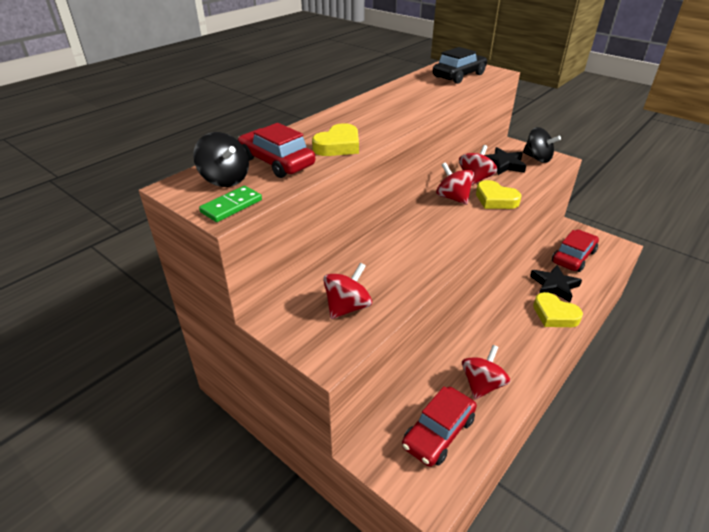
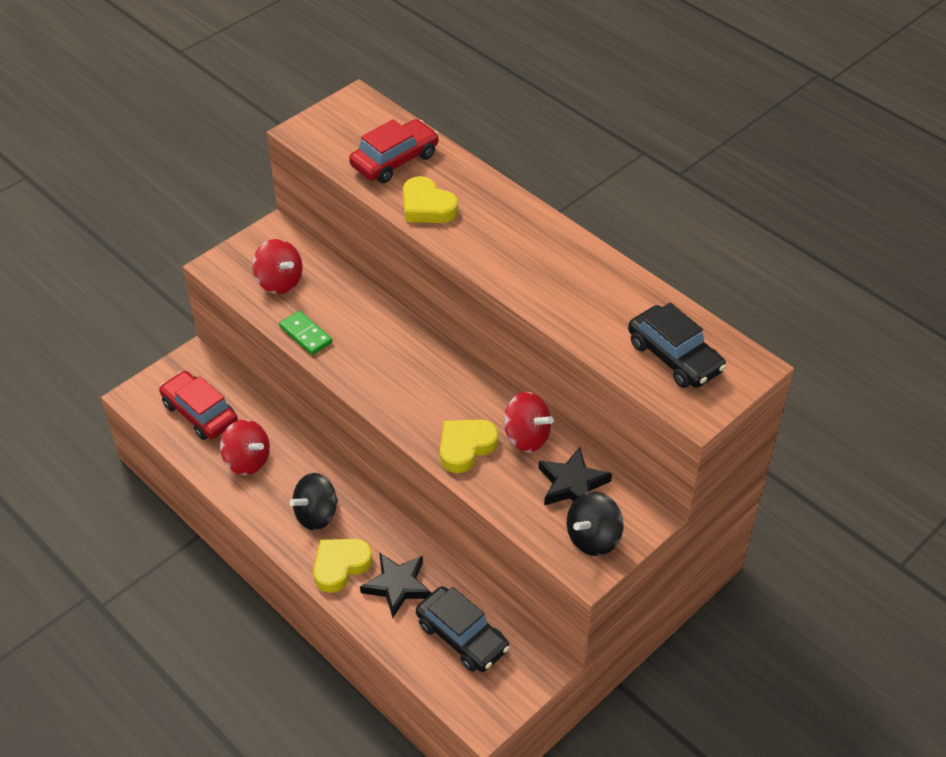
camera: 95 degrees right, 10 degrees up
(225, 179) = (364, 128): black spinning top -> black spinning top (316, 514)
(231, 206) = (313, 135): green domino -> green domino (306, 334)
(453, 198) = (475, 400): red spinning top -> none
(573, 257) = (462, 636): red car -> black car

